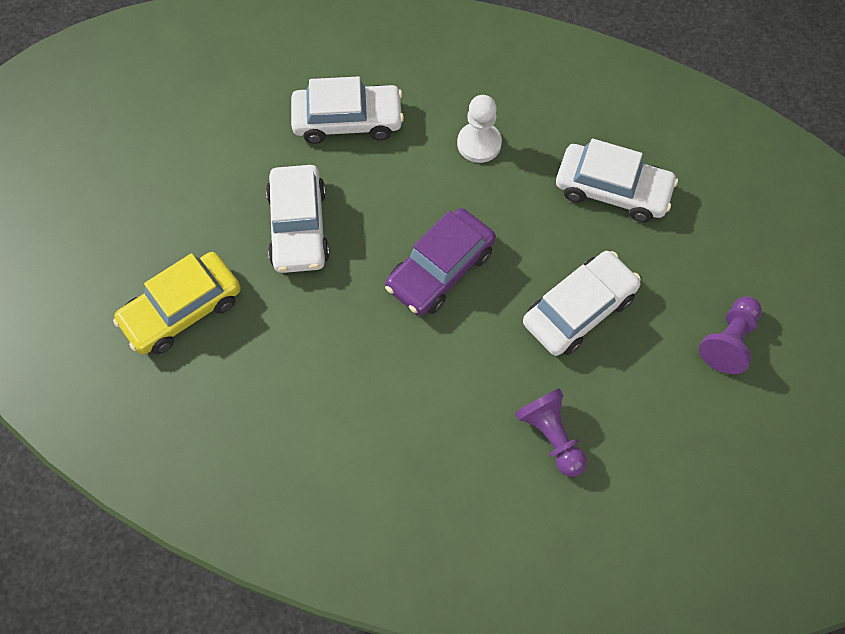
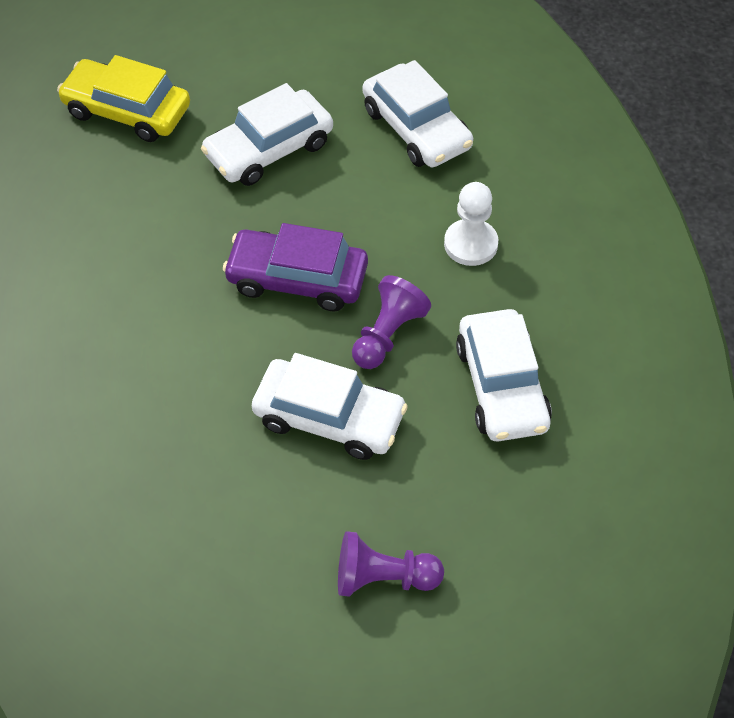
camera: 60 degrees right, 10 degrees down
(551, 436) = (166, 455): purple pawn -> purple pawn (387, 335)

